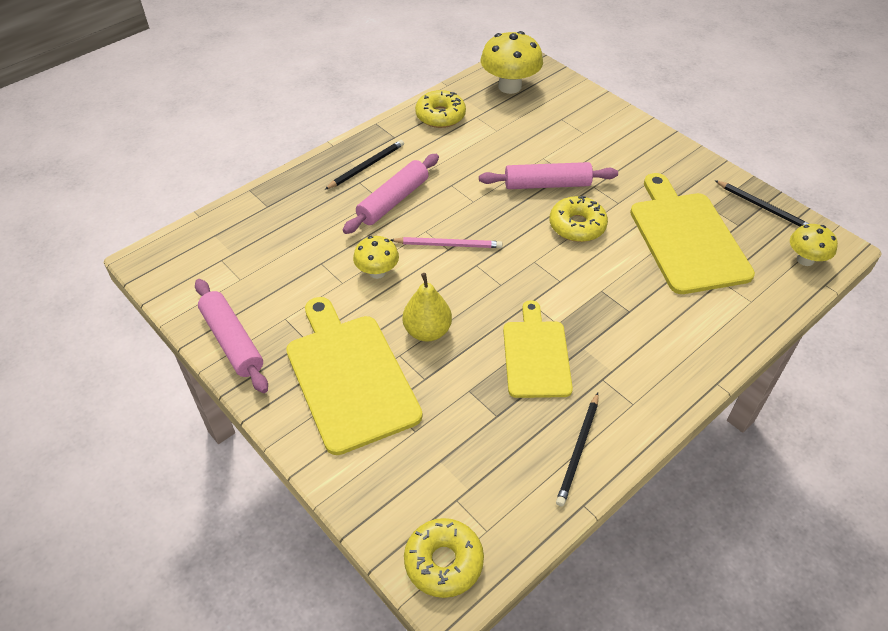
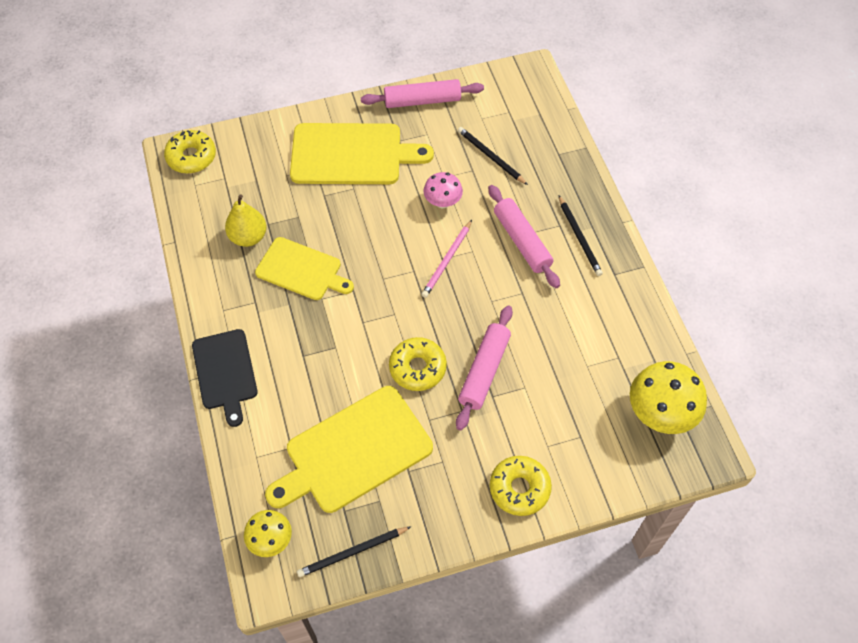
camera: 115 degrees right, 10 degrees up
(377, 272) = (442, 202): yellow mushroom -> pink mushroom
(427, 331) = (365, 212): yellow pear -> yellow pear (248, 237)
(440, 116) = (632, 325): yellow donut -> yellow donut (519, 488)
(578, 450) = (211, 257): black pencil -> black pencil (490, 157)
(686, 238) = (354, 451): yellow cutting board -> yellow cutting board turned 135 degrees clockwise
(697, 365) = (225, 372): none -> black cutting board

